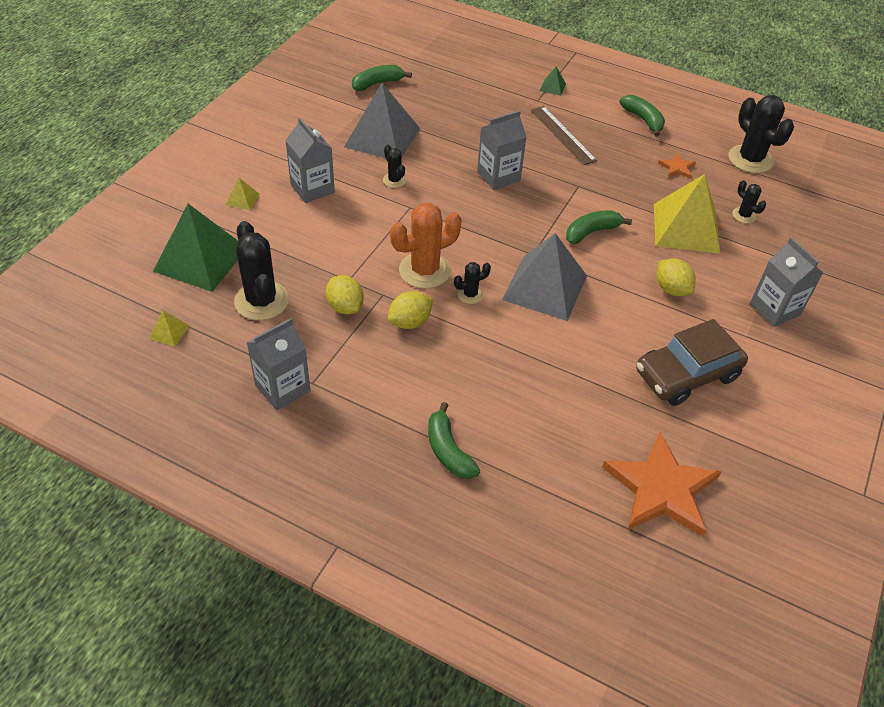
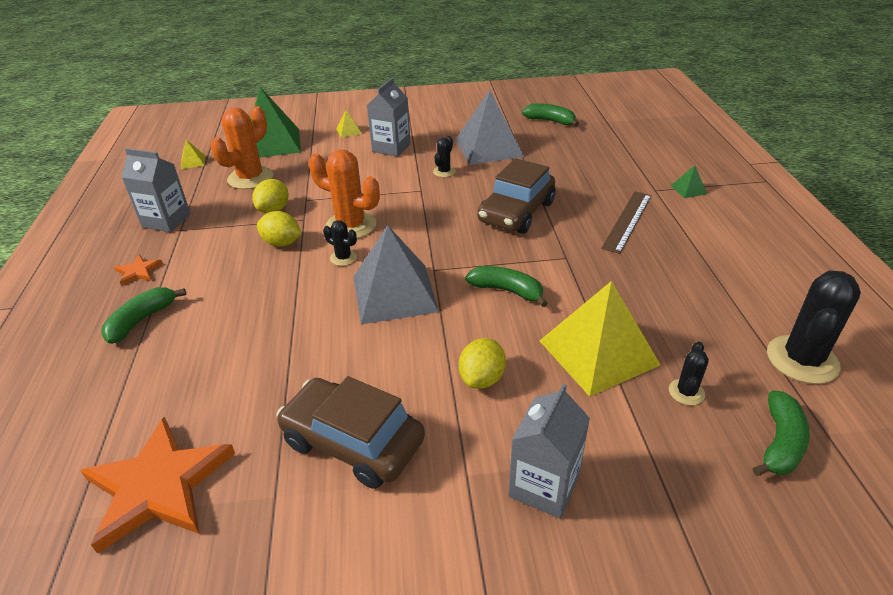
camera: 60 degrees right, 10 degrees down
(261, 301) = (250, 178): black cactus -> orange cactus
(498, 176) = (516, 212): grey carton -> brown car
(643, 120) = (734, 256): green banana -> green banana (780, 443)
(677, 168) = (692, 308): orange star -> orange star (138, 271)

